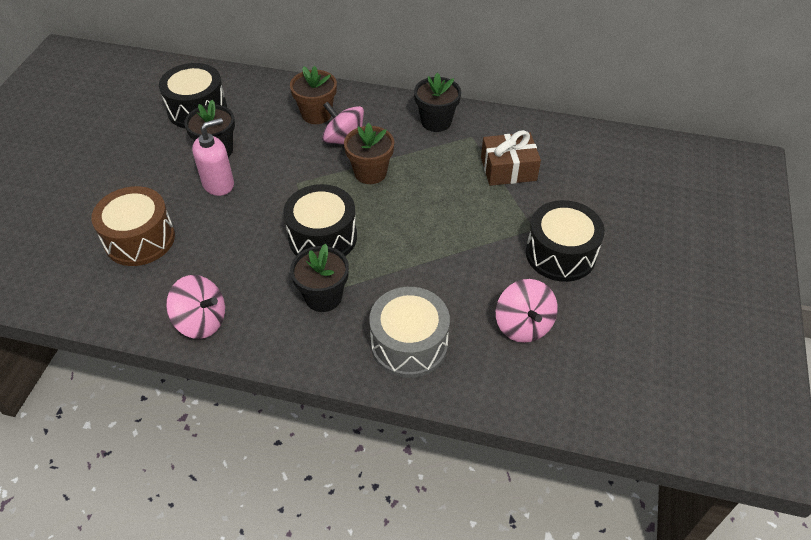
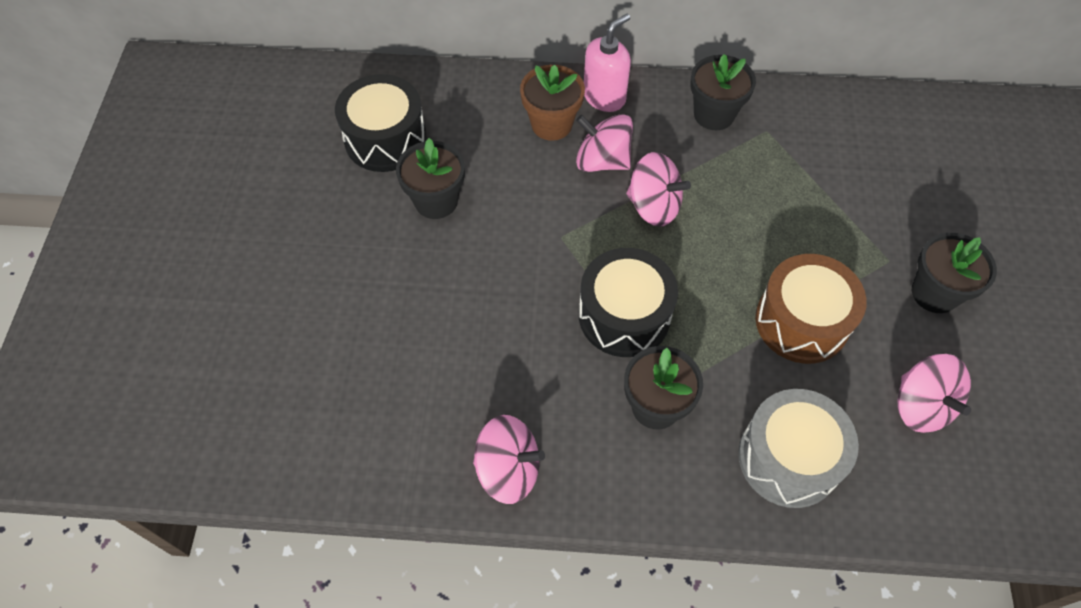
camera: 10 degrees left, 10 degrees up
(140, 239) = (380, 357): brown drum -> brown drum (801, 321)
(218, 184) = (457, 254): pink soap dispenser -> pink soap dispenser (604, 97)
(370, 173) = (654, 206): brown flower pot -> pink spinning top
(508, 169) = (830, 175): brown gift -> none
(560, 254) = (934, 293): black drum -> black flower pot

